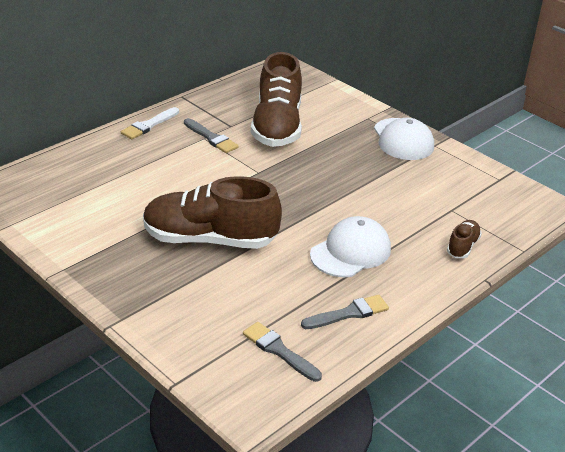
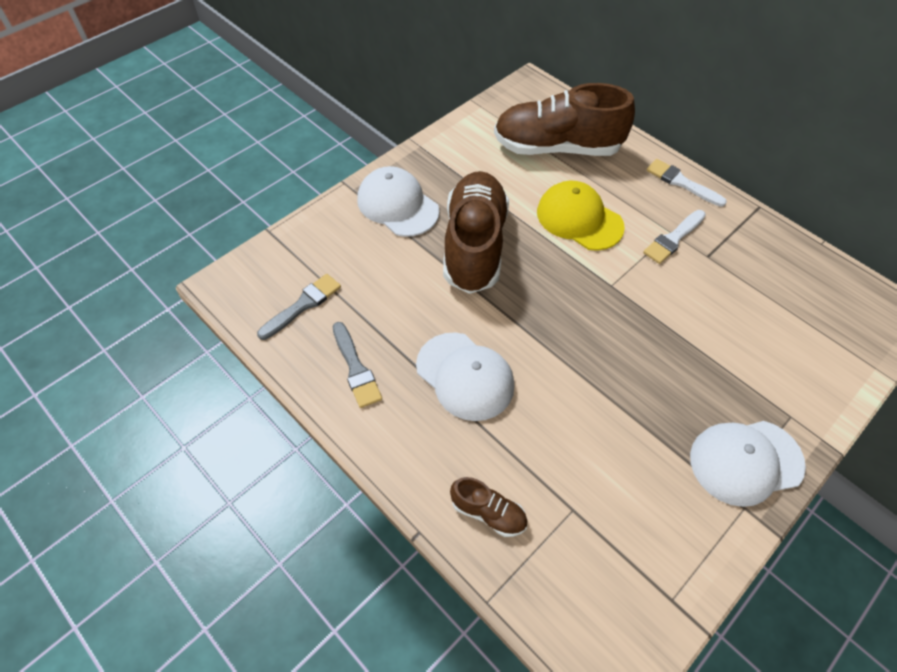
camera: 90 degrees right, 20 degrees up
(150, 286) = (397, 205): none -> white cap
(184, 180) = (579, 219): none -> yellow cap
(211, 138) = (673, 239): grey brush -> white brush
(277, 126) = (724, 304): brown shoe -> brown shoe (556, 148)

